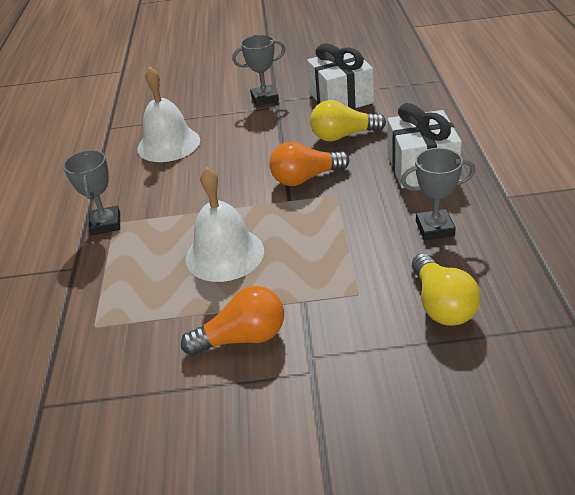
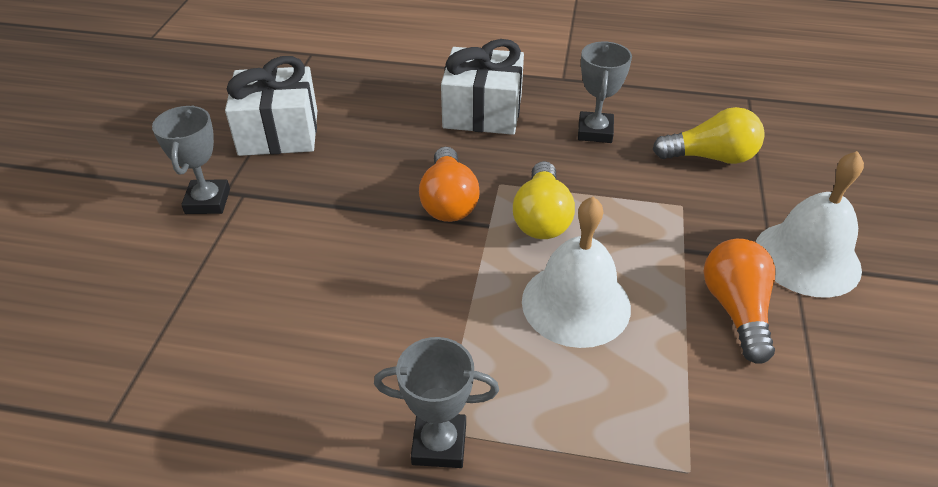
camera: 80 degrees left, 5 degrees up
(168, 144) = (248, 334): white bell -> white bell (807, 258)
(343, 136) = (374, 151): yellow light bulb -> yellow light bulb (541, 217)

